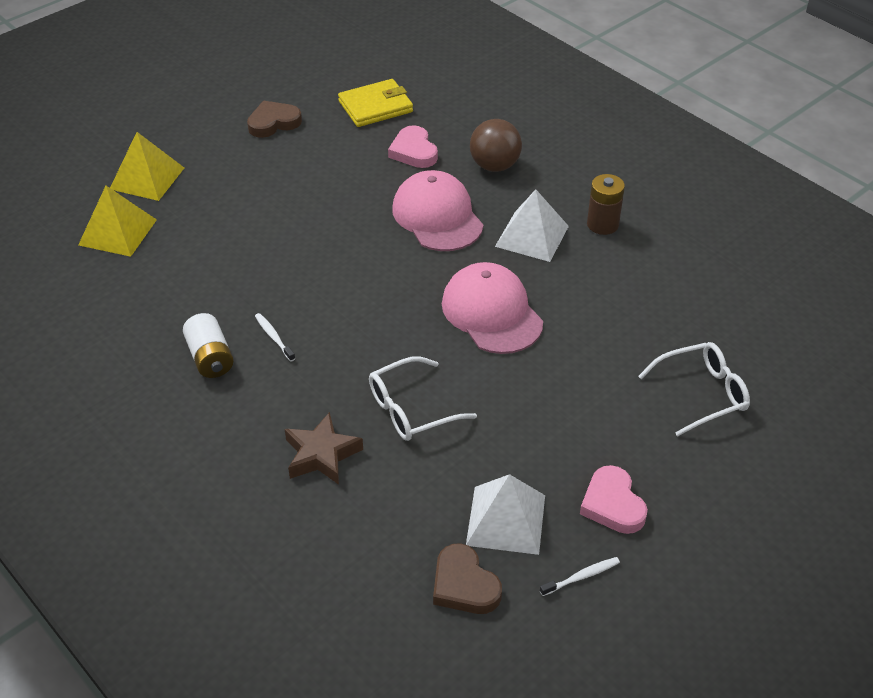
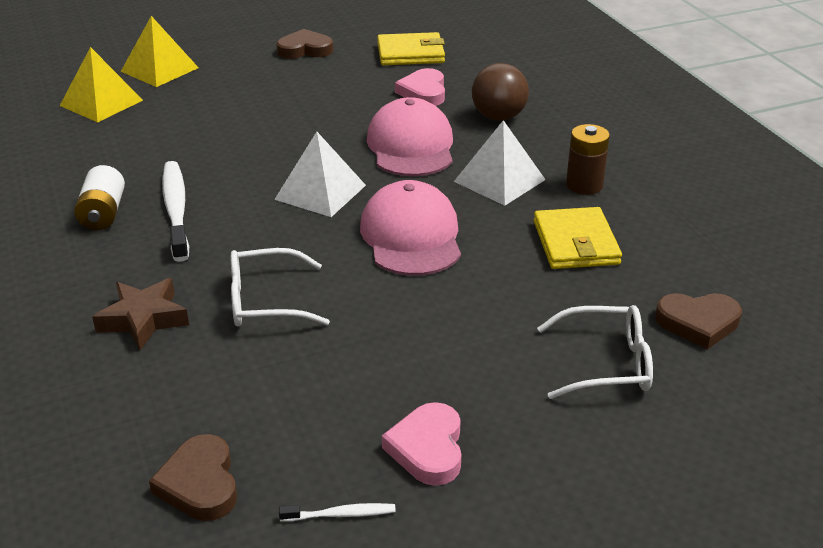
camera: 20 degrees right, 10 degrees down
(274, 337) = (176, 210): white toothbrush -> white toothbrush, size x2.14
(506, 519) = (293, 431): white pyramid -> white pyramid (320, 192)
(624, 286) = (575, 243): none -> yellow wallet
(749, 338) = (698, 323): none -> brown heart

